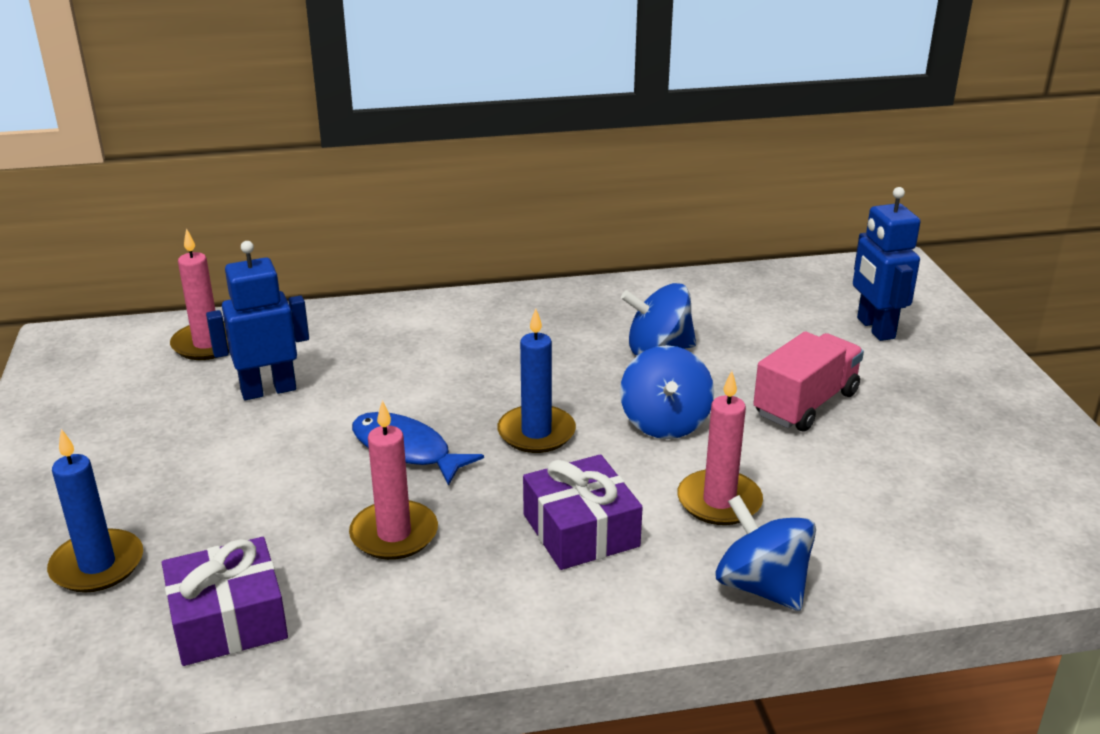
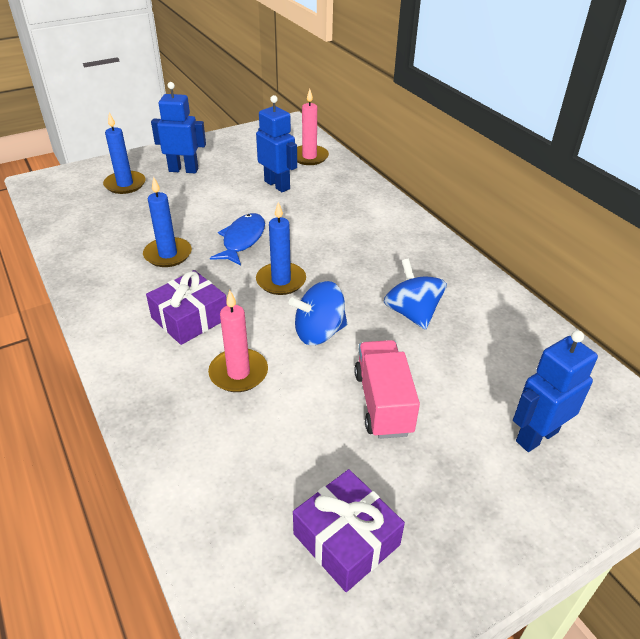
camera: 70 degrees right, 10 degrees up
(114, 483) = (183, 170): none -> blue robot
(228, 620) = (94, 226): purple gift -> purple gift (346, 539)
(394, 534) = (168, 254): pink candle -> blue candle
(761, 586) = (154, 406): blue spinning top -> none
(805, 404) = (383, 403): pink truck -> pink truck turned 120 degrees counterclockwise

